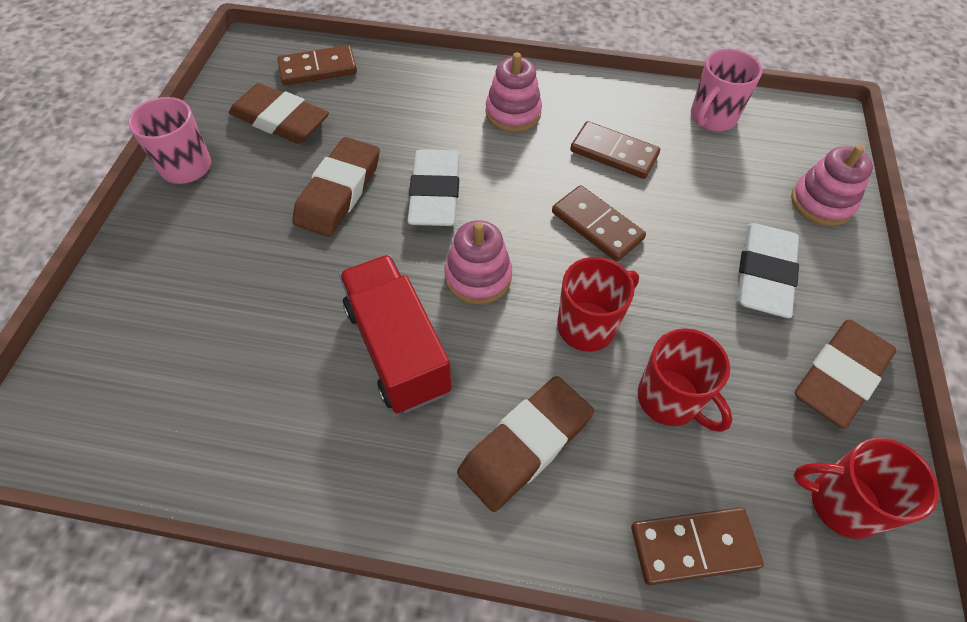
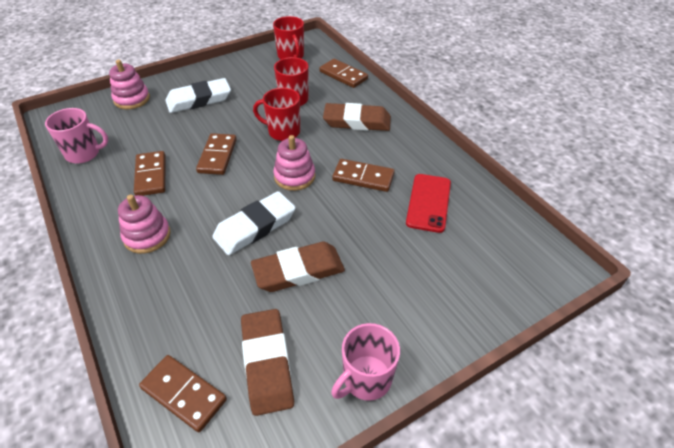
camera: 130 degrees left, 10 degrees down
(275, 385) = (428, 202): none -> red phone
(397, 349) = (363, 177): red truck -> brown domino
(839, 376) = (236, 69): brown eraser -> none

